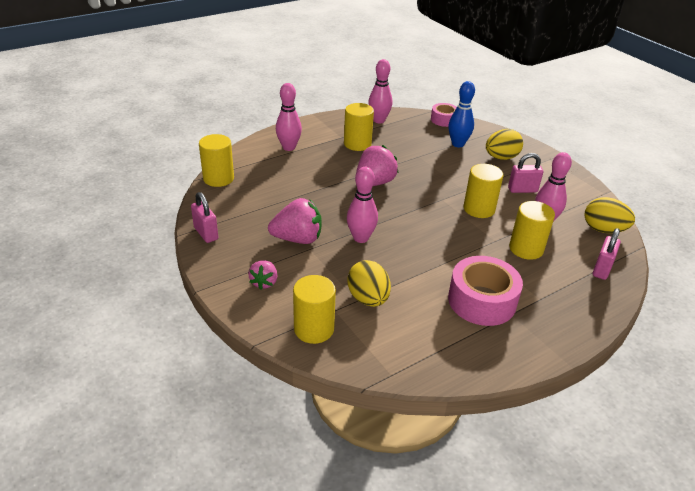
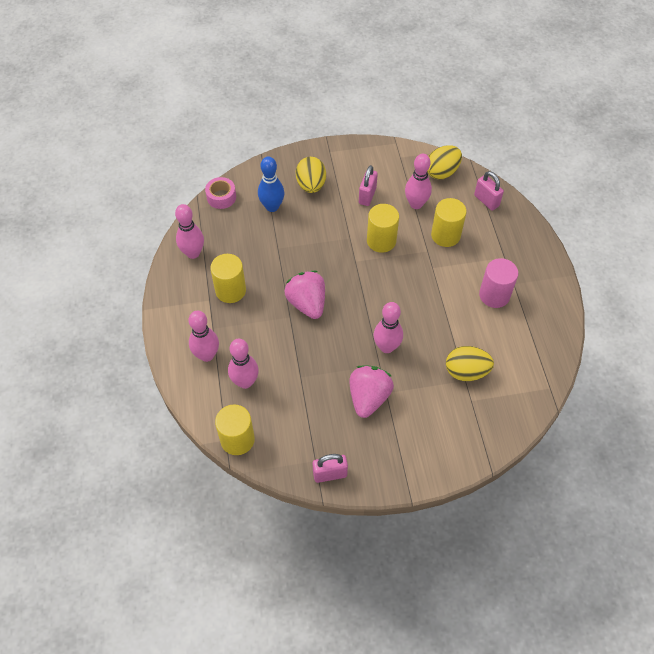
camera: 65 degrees left, 20 degrees up
(264, 282) = (419, 443): pink strawberry -> none
(275, 170) = (245, 382): none -> pink bowling pin
(314, 329) = (488, 423): yellow cylinder -> none
(482, 301) = (494, 295): pink tape -> pink cylinder

